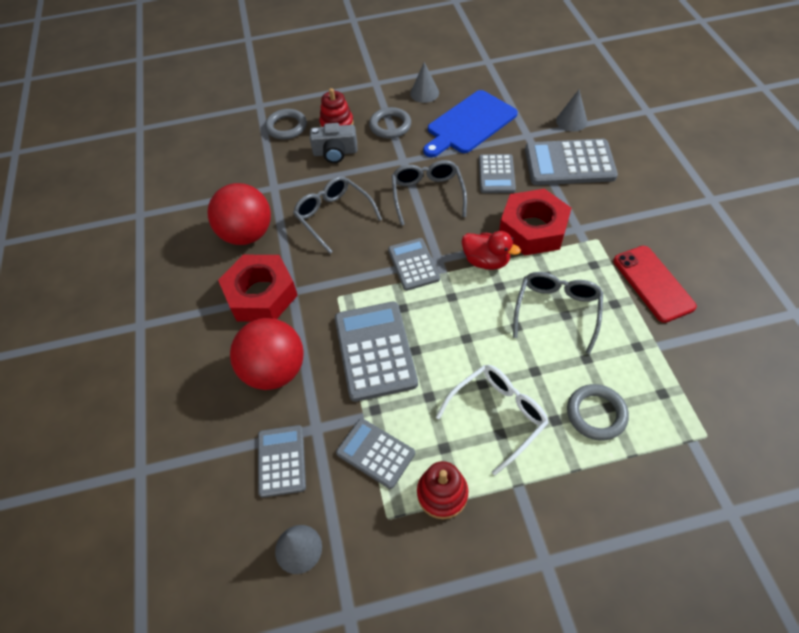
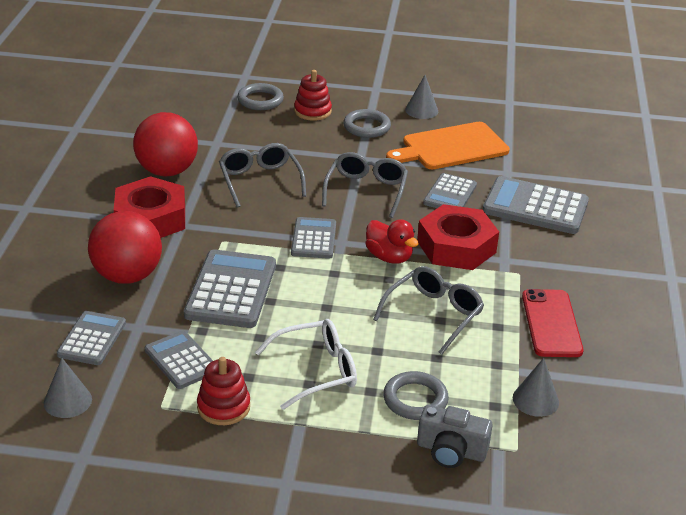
camera: 15 degrees right, 20 degrees down
(335, 152) = (295, 133): grey camera -> grey camera (451, 451)
(469, 124) = (451, 147): blue cutting board -> orange cutting board
(571, 121) = (564, 174): grey cone -> grey cone (535, 400)

